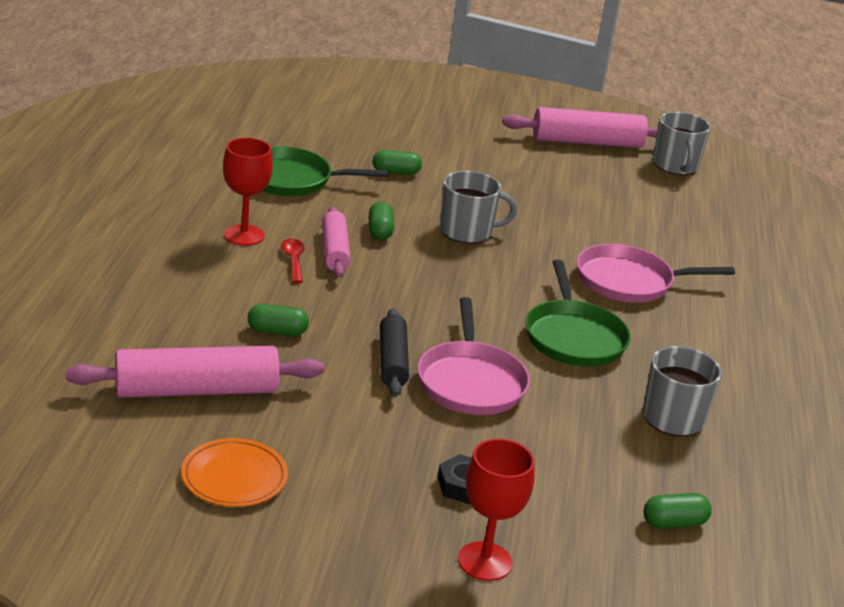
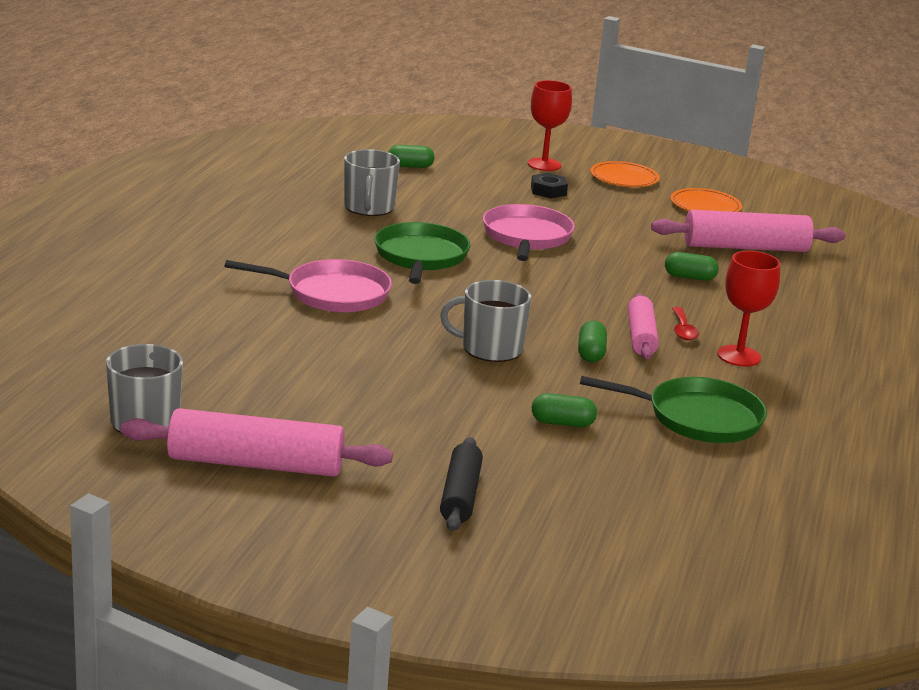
camera: 170 degrees left, 5 degrees down
(355, 538) = (624, 178): none -> orange plate
(392, 361) = (590, 253): black rolling pin -> black rolling pin (460, 495)

